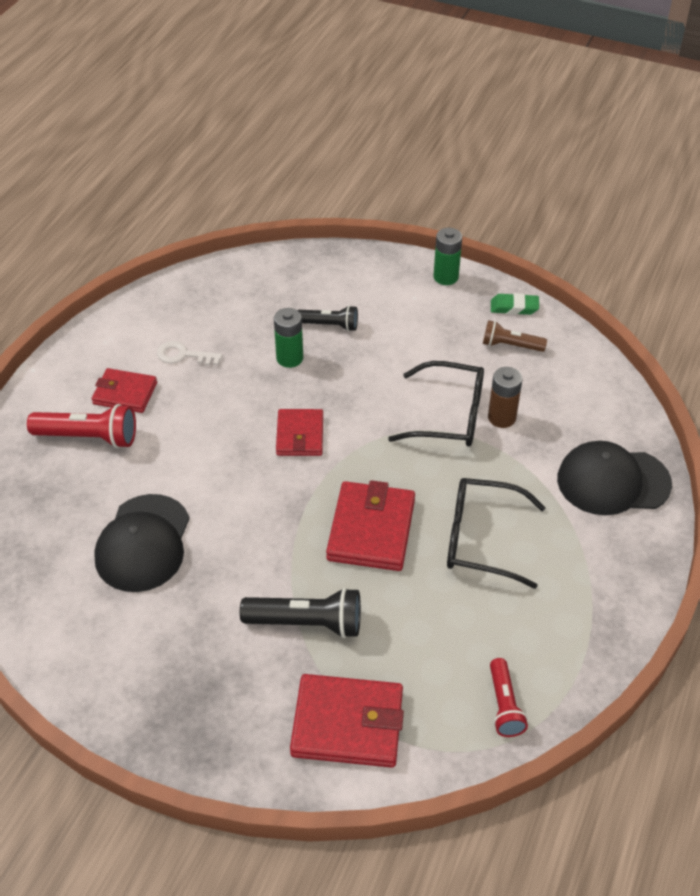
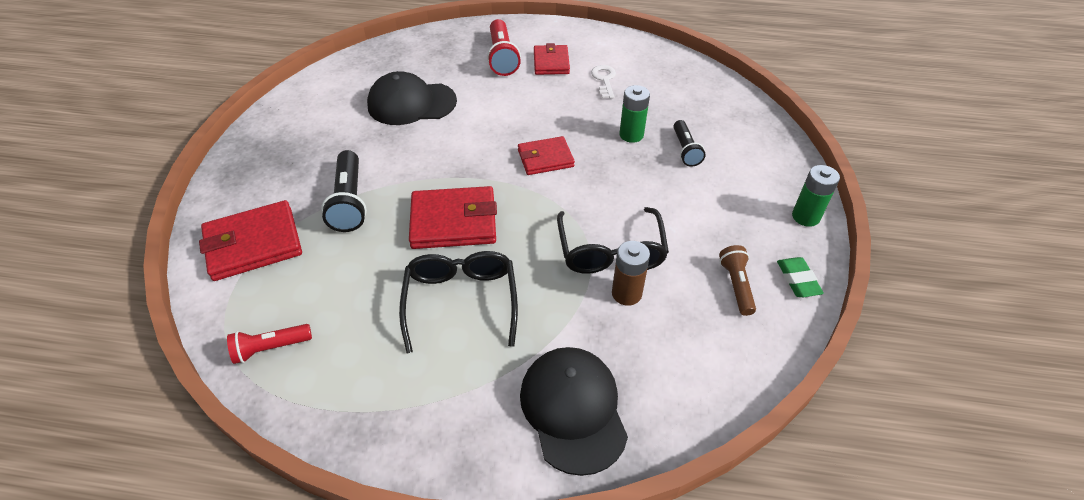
camera: 75 degrees right, 0 degrees up
(347, 724) = (253, 244): red wallet -> red wallet turned 75 degrees clockwise

